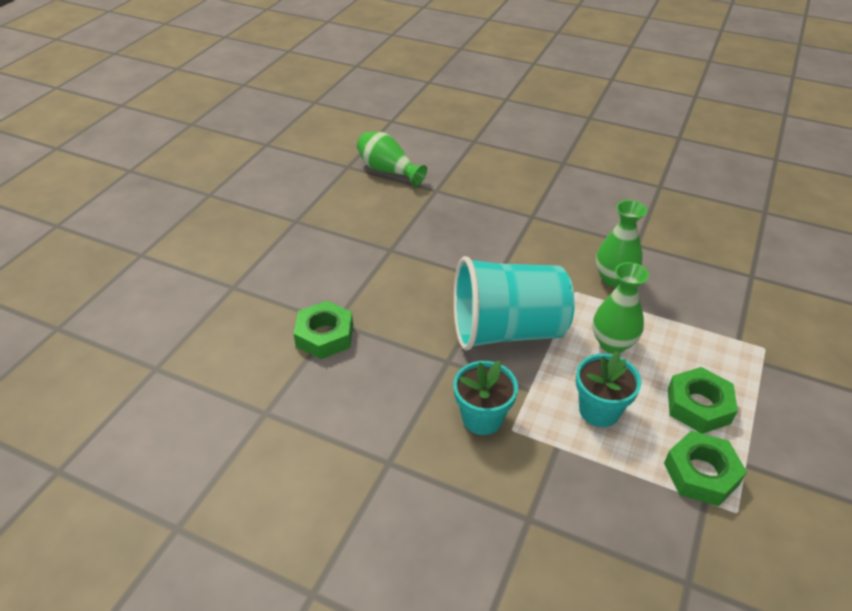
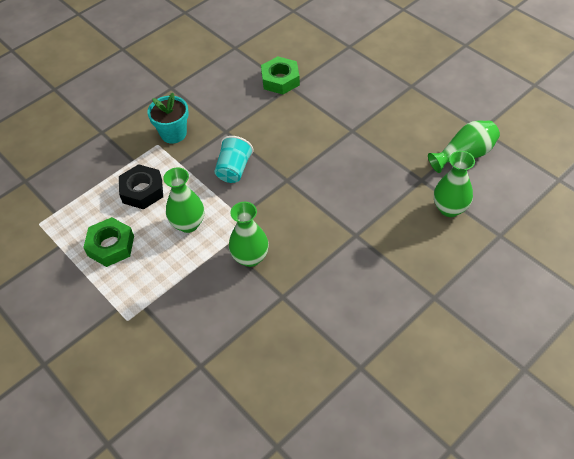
camera: 115 degrees right, 10 degrees up
(462, 169) = (449, 208): none -> green vase
(507, 331) = (234, 169): turquoise cup -> turquoise cup, size x0.50
(599, 410) = (142, 191): turquoise flower pot -> black nut
(701, 473) = (70, 220): green nut -> none

